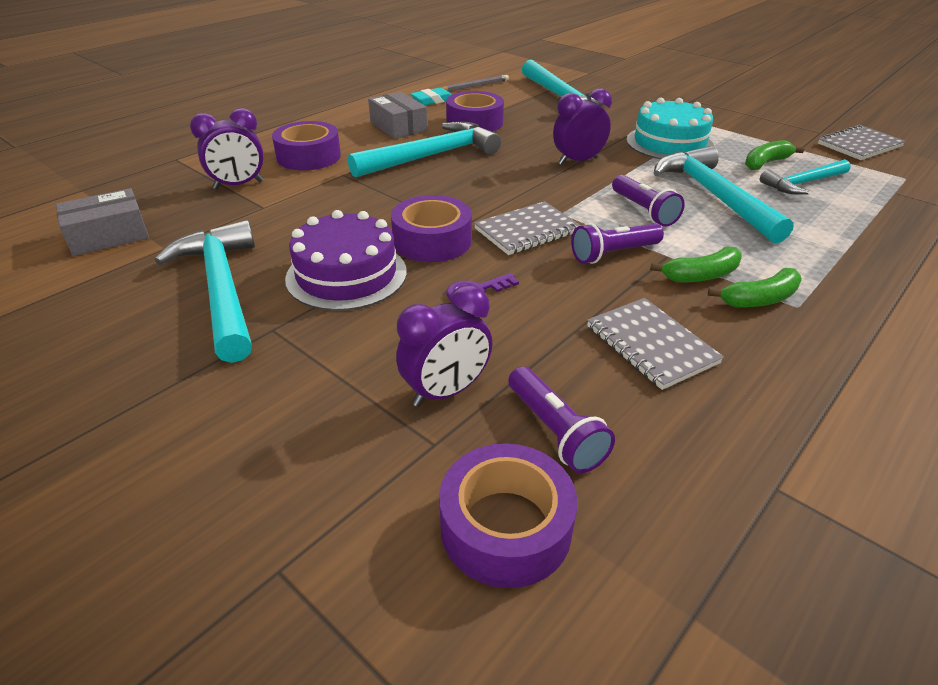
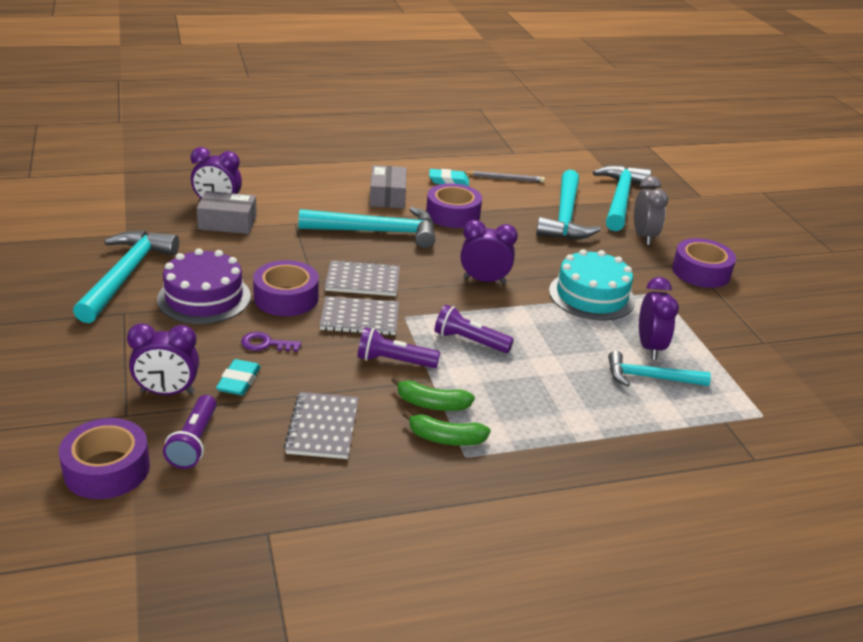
camera: 30 degrees right, 5 degrees down
(108, 235) = (105, 212): grey box -> grey box (227, 223)
(309, 156) = (290, 199): purple tape -> purple tape (701, 272)
(505, 341) = (239, 381): none -> turquoise eraser
(634, 93) = (643, 236): none -> grey clock
(643, 211) = (469, 341): purple flashlight -> purple flashlight turned 105 degrees clockwise
(714, 196) = (549, 354): turquoise hammer -> turquoise hammer (620, 199)
(766, 163) = (649, 347): green banana -> purple clock
(859, 145) = (779, 370): grey notebook -> grey notebook (362, 281)

